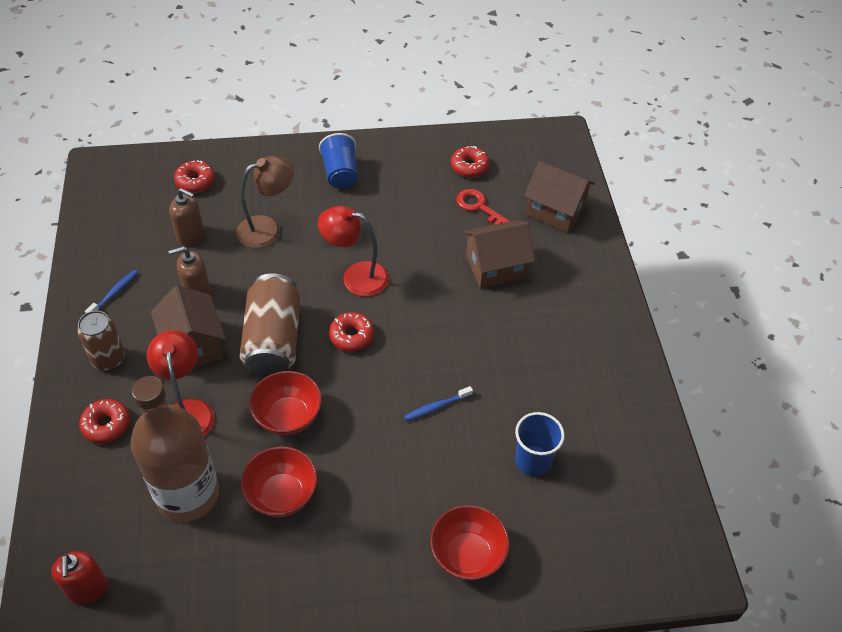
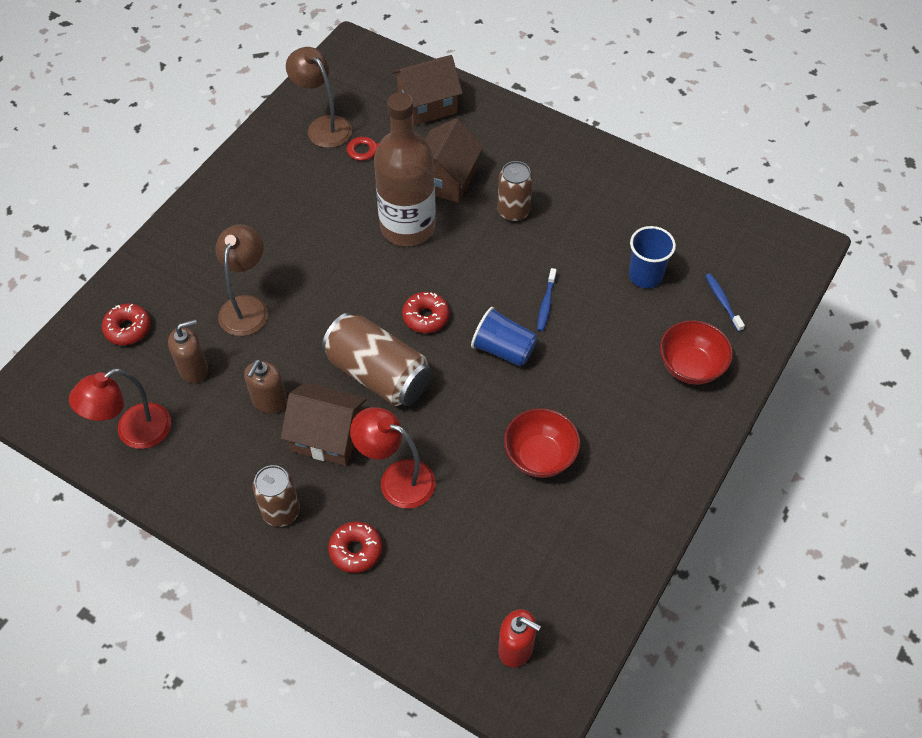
camera: 50 degrees left, 5 degrees up
(114, 293) = (205, 467): blue toothbrush -> blue toothbrush (722, 301)
(187, 494) = (483, 524): brown bottle -> brown bottle (407, 227)
(288, 417) = (467, 409): red bowl -> none
(340, 173) = (236, 216): blue cup -> blue cup (503, 349)
(356, 277) = (365, 276): red lamp -> red lamp (133, 432)
(469, 167) = (323, 126): red donut -> brown lamp
(508, 328) = (513, 211): none -> brown can

